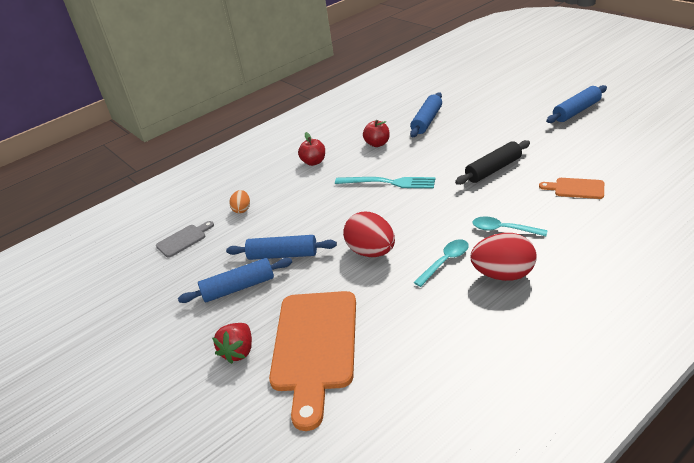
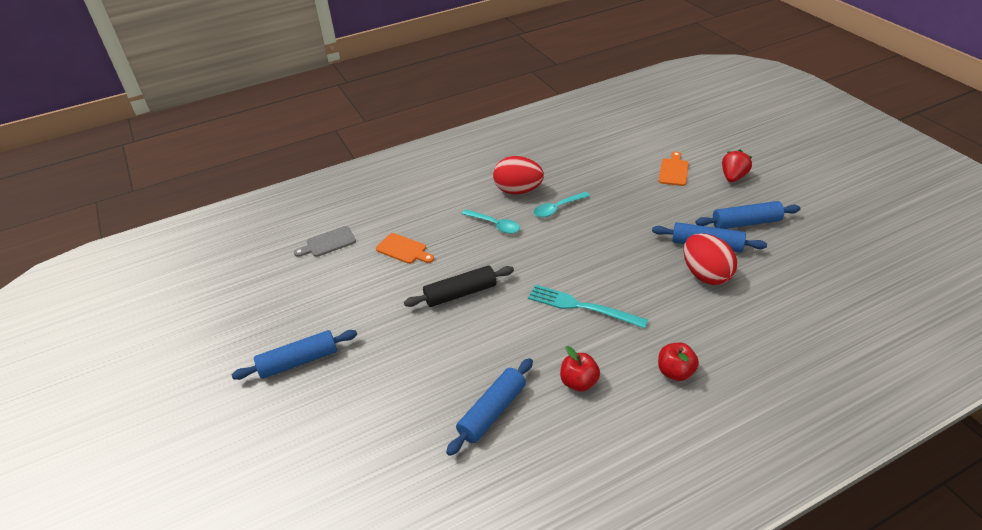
camera: 170 degrees left, 5 degrees up
(183, 239) = (829, 287): grey cutting board -> grey cutting board (328, 243)
(242, 209) = (766, 313): orange egg -> none
(314, 346) = (673, 171): orange cutting board -> orange cutting board, size x0.45
(371, 252) = (618, 230): red egg -> red egg (705, 275)

